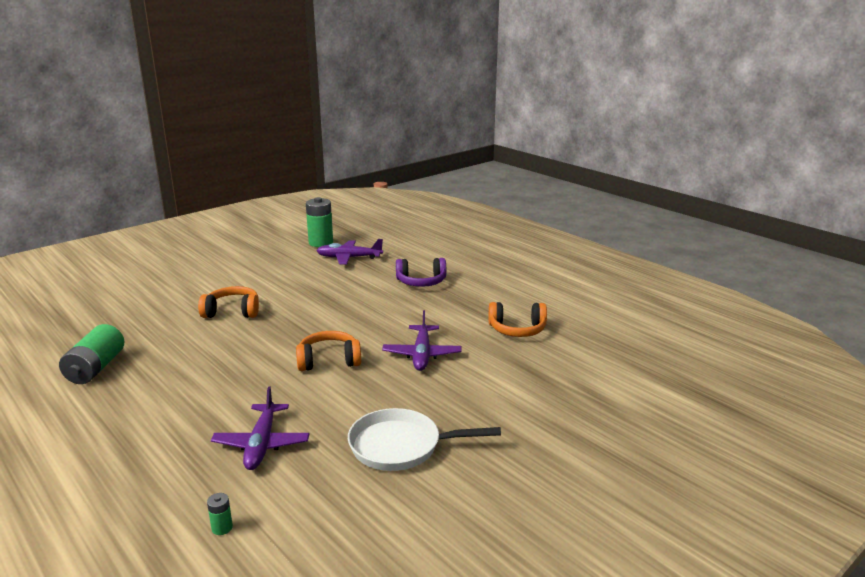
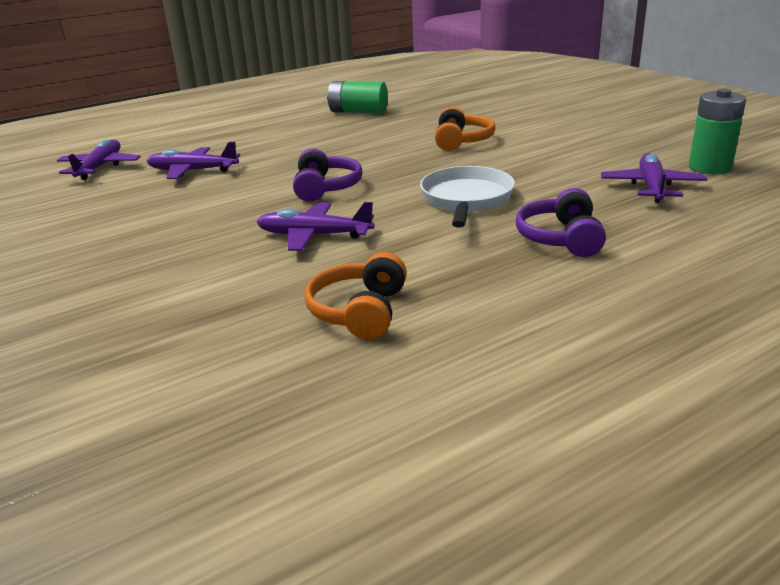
camera: 100 degrees right, 5 degrees up
(222, 528) = (100, 168): green battery -> purple plane
(329, 361) = (325, 188): orange headphones -> purple headphones
(401, 446) = (132, 224): white pan -> white pan (466, 199)

